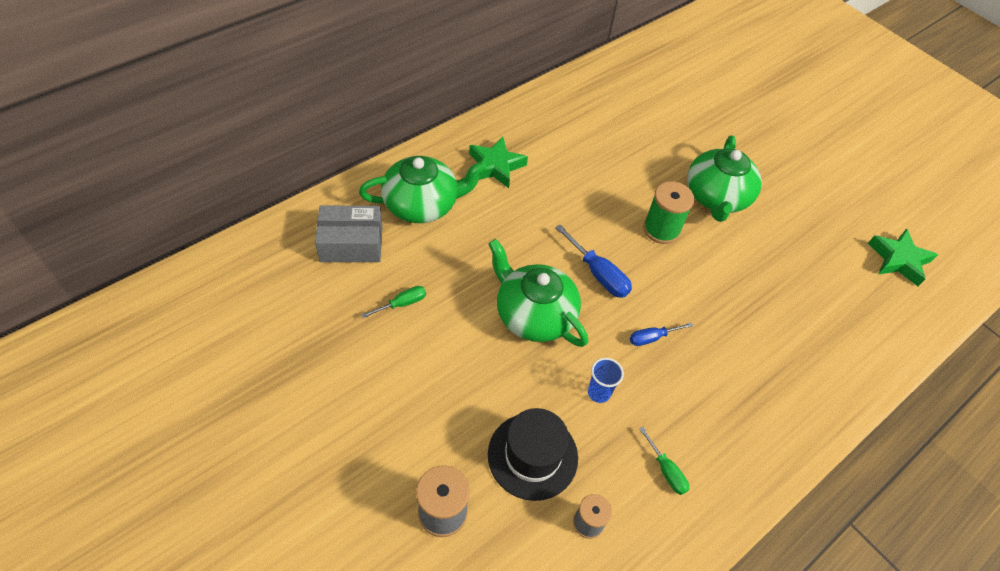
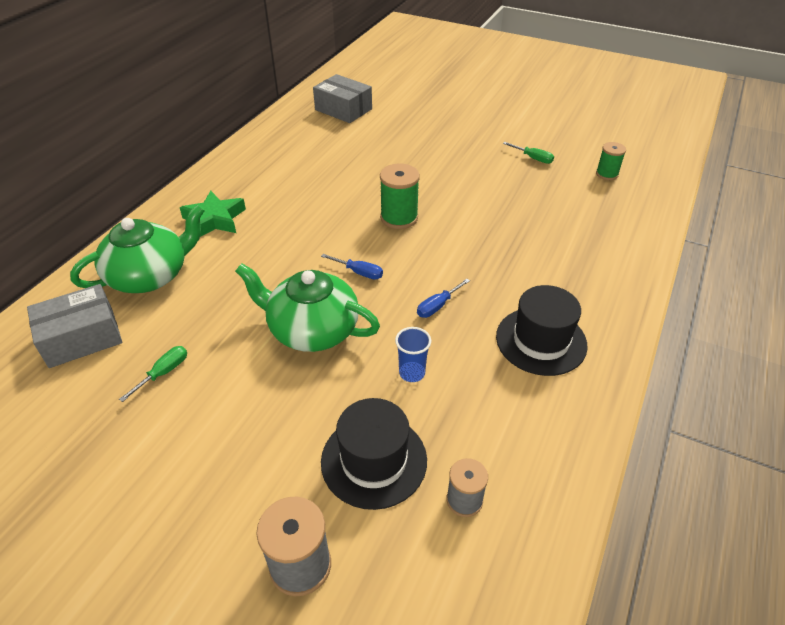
camera: 20 degrees left, 10 degrees down
(598, 274) = (359, 272): blue screwdriver -> blue screwdriver, size x0.62
(665, 79) = (343, 109): none -> grey box
(666, 470) = (513, 415): green screwdriver -> green screwdriver (533, 158)
(716, 197) = (434, 178): green teapot -> none
(728, 412) = (541, 341): none -> black hat
(898, 260) = (607, 174): green star -> green spool

